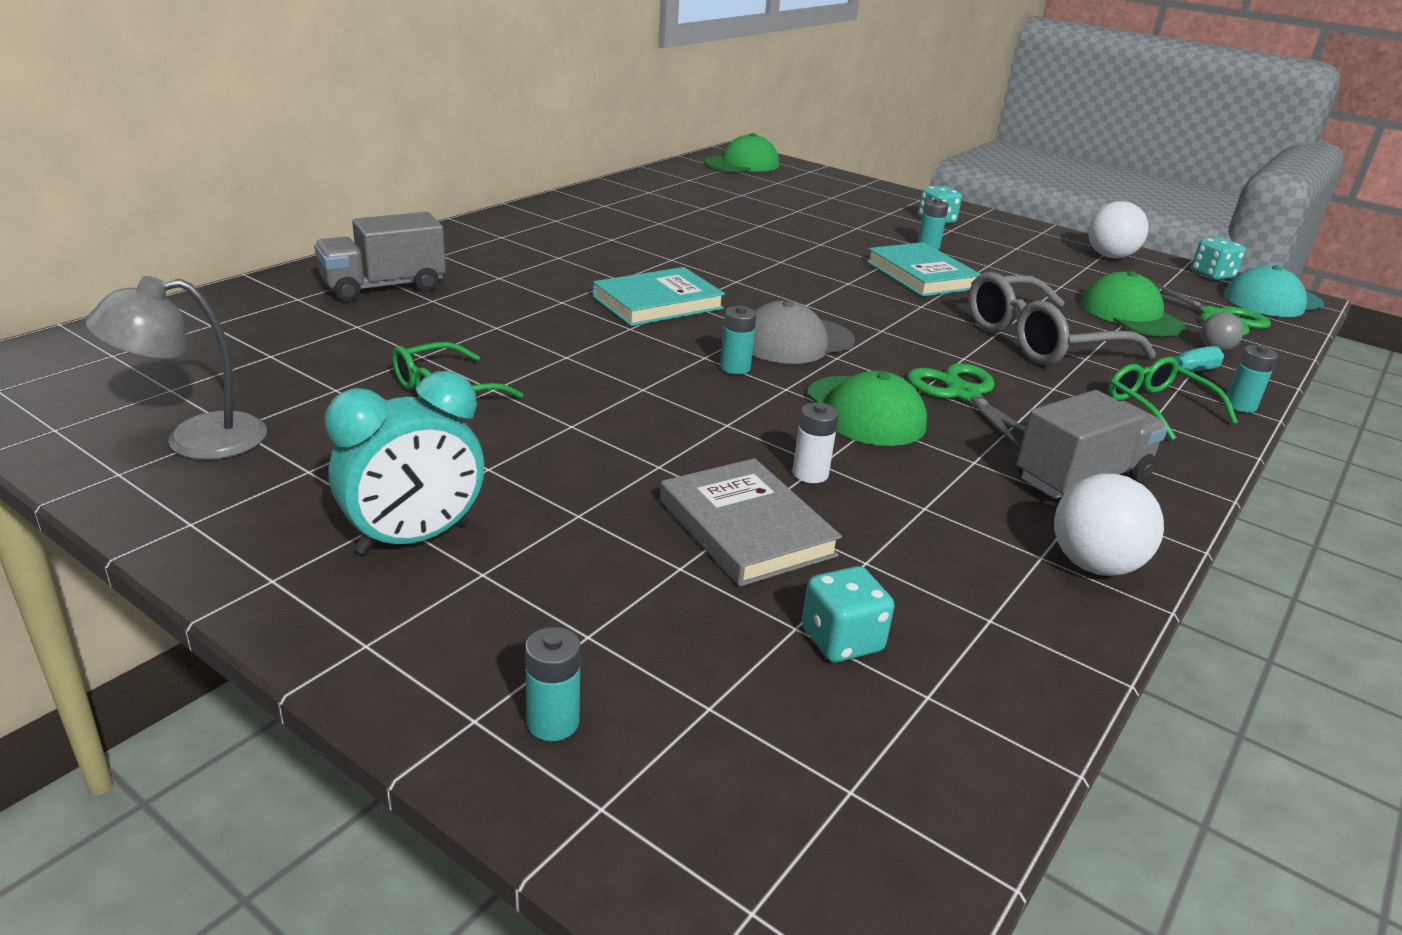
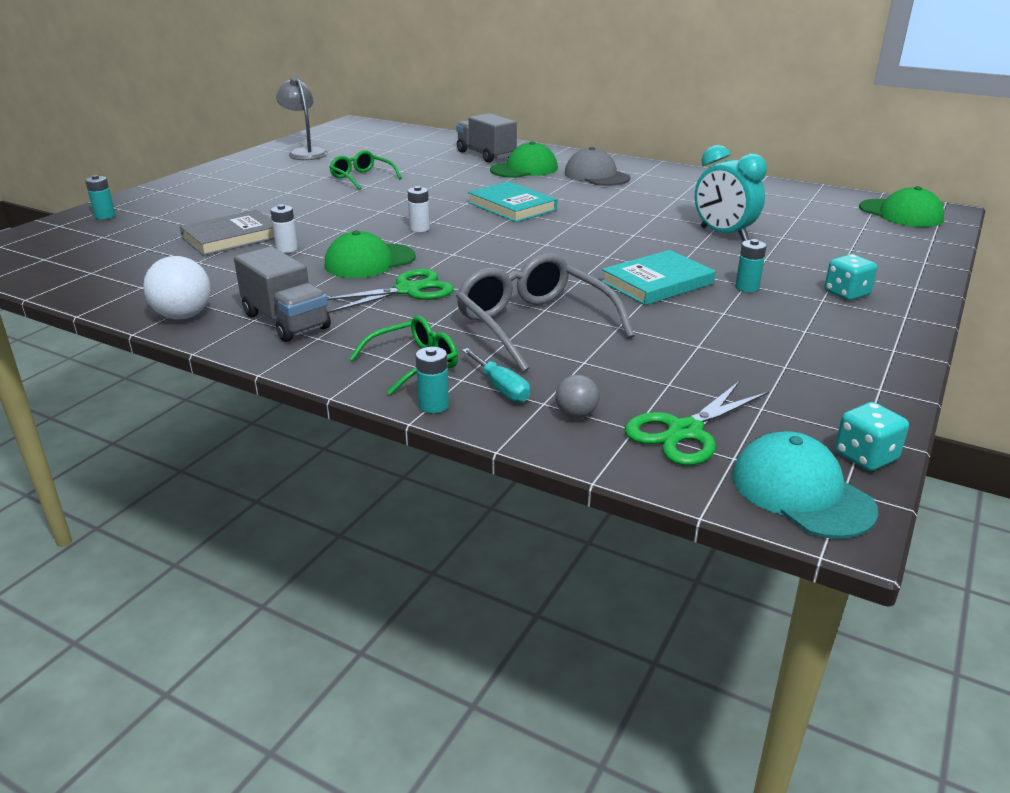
camera: 85 degrees right, 0 degrees up
(414, 539) = (228, 188): turquoise clock -> turquoise clock (723, 234)
(735, 368) = (419, 228): turquoise battery -> white battery
(796, 341) = (472, 242): grey cap -> grey cap (596, 176)
(842, 640) = (135, 257): turquoise dice -> none
(1110, 256) = (849, 386): white ball -> none
(1130, 314) = (643, 376): green cap -> green cap (524, 169)

